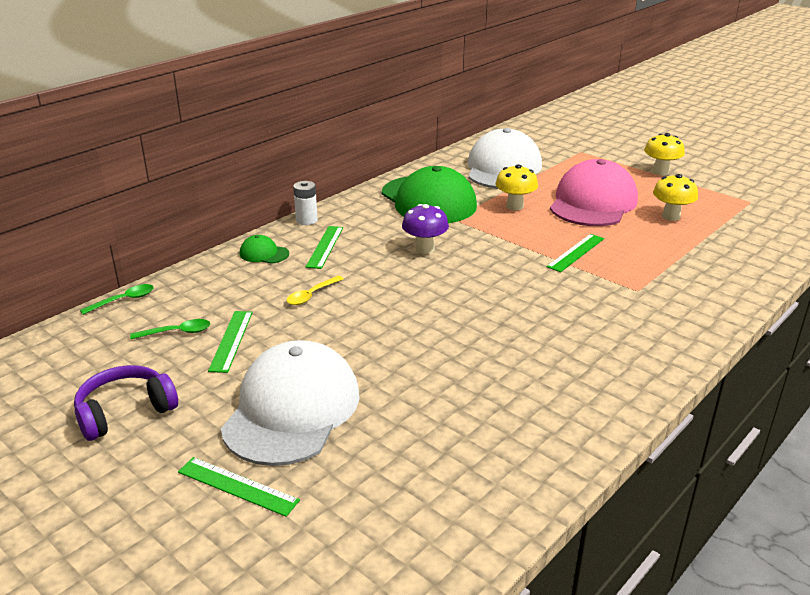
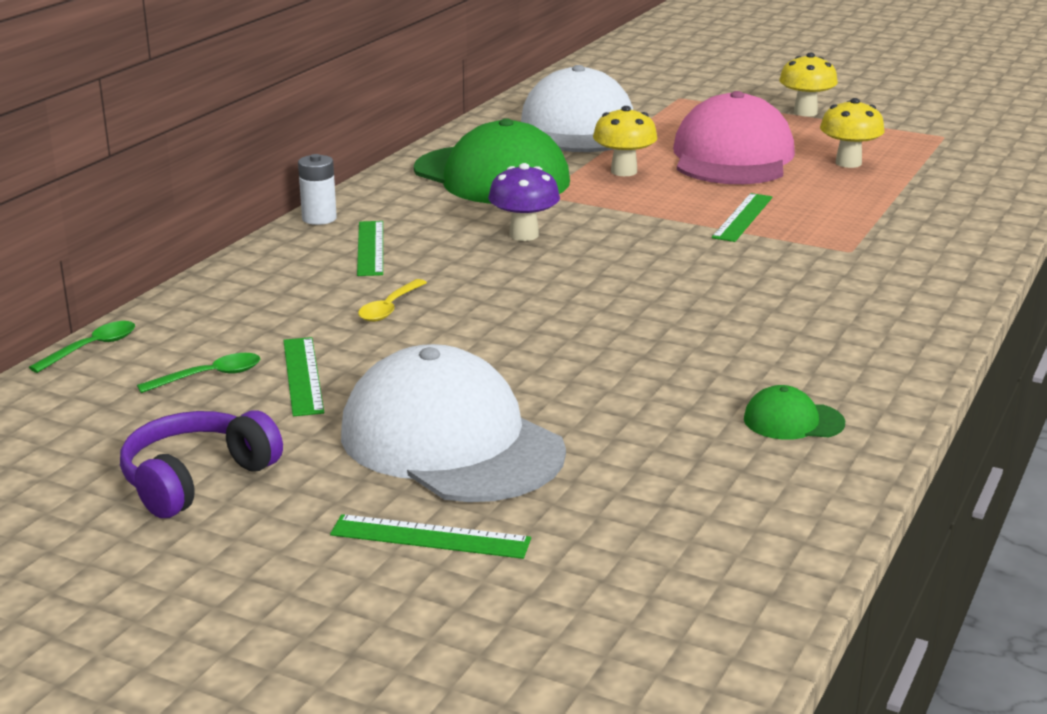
camera: 15 degrees left, 5 degrees down
(264, 253) = (280, 266): green cap -> green cap (793, 421)
(292, 409) = (451, 442): white cap -> white cap turned 45 degrees counterclockwise

